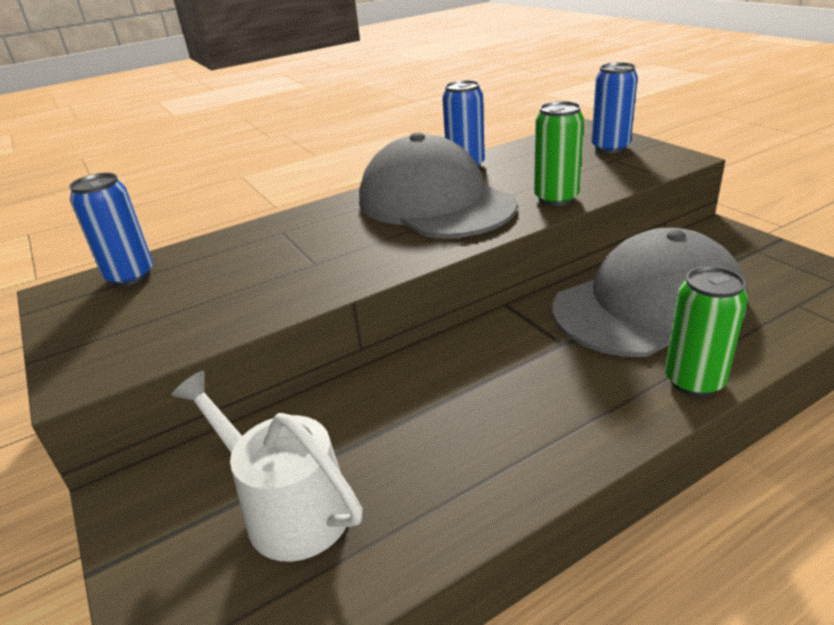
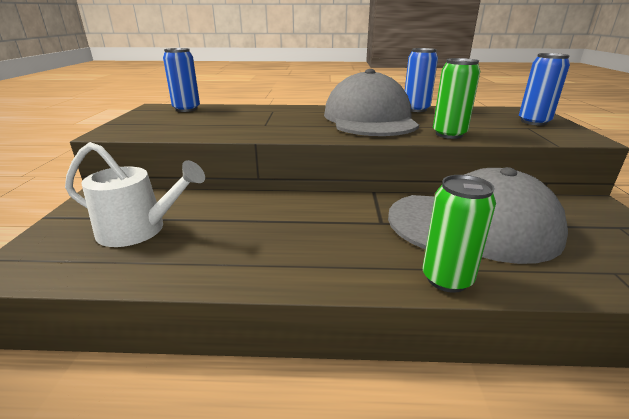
camera: 30 degrees right, 5 degrees down
(288, 508) = (139, 230): white watering can -> white watering can turned 120 degrees clockwise

